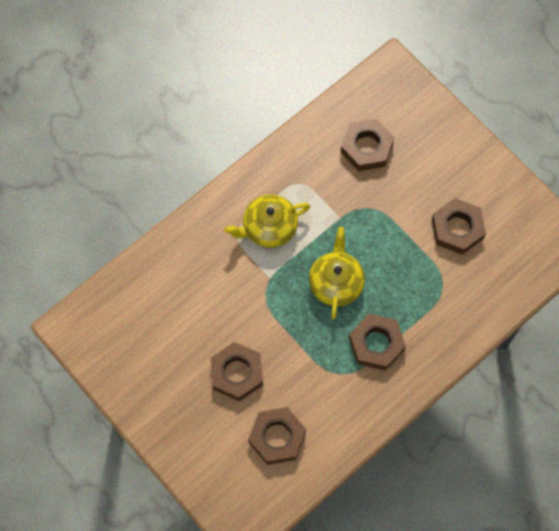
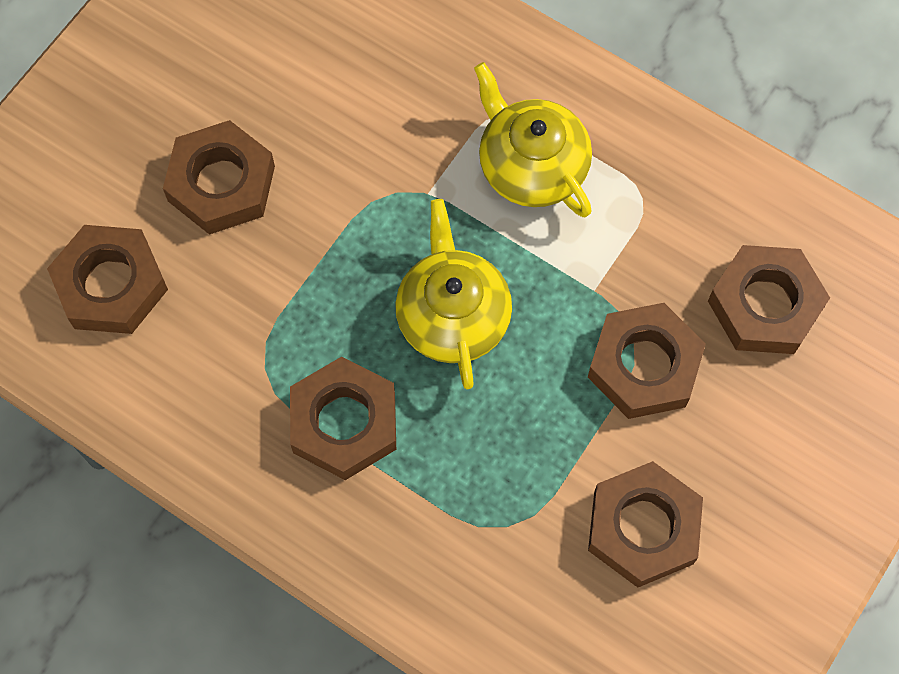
camera: 75 degrees right, 0 degrees up
(336, 283) = (452, 316): yellow teapot -> yellow teapot turned 90 degrees counterclockwise
(382, 207) = (644, 365): none -> brown nut

